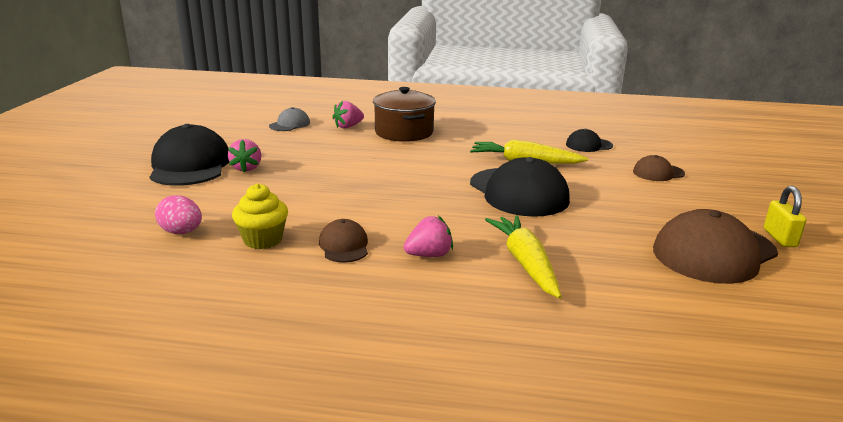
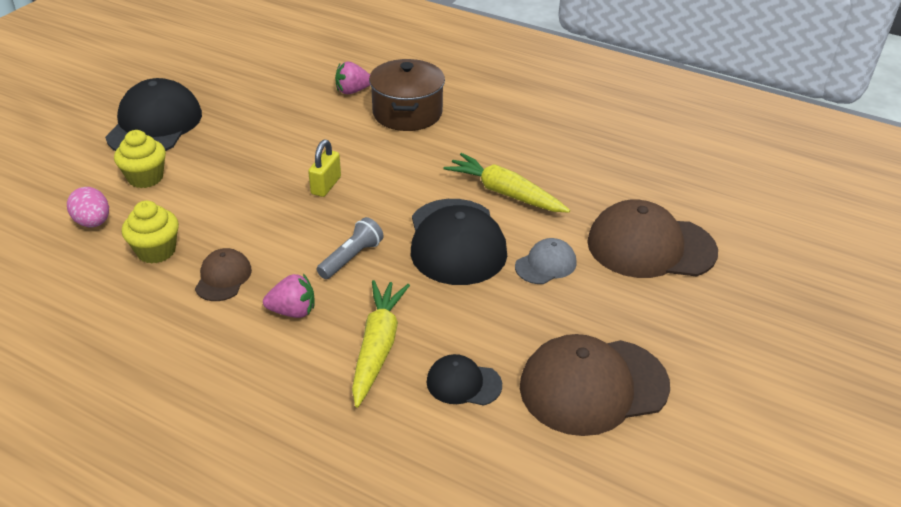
camera: 20 degrees right, 15 degrees up
(210, 197) = (145, 178): none -> yellow cupcake
(246, 168) = (205, 141): pink strawberry -> none
(290, 124) = (293, 75): grey cap -> grey cap (546, 264)
(445, 215) = (351, 258): none -> grey flashlight
(588, 145) = (608, 179): black cap -> black cap (463, 383)
(658, 173) = (650, 246): brown cap -> brown cap, size x2.00
(780, 238) = (694, 386): yellow padlock -> yellow padlock (326, 185)

